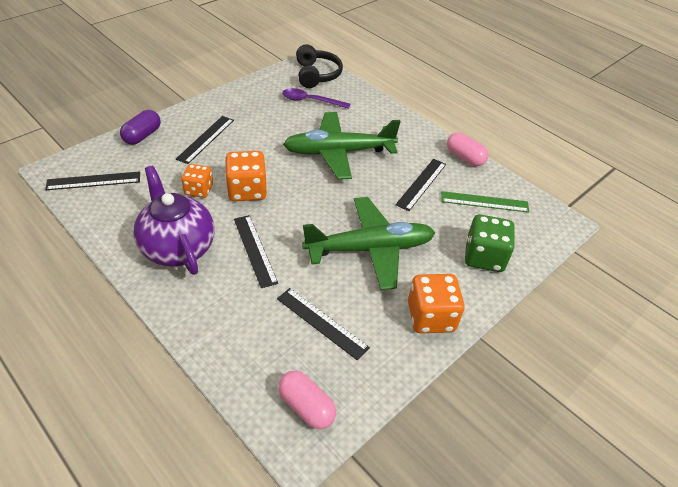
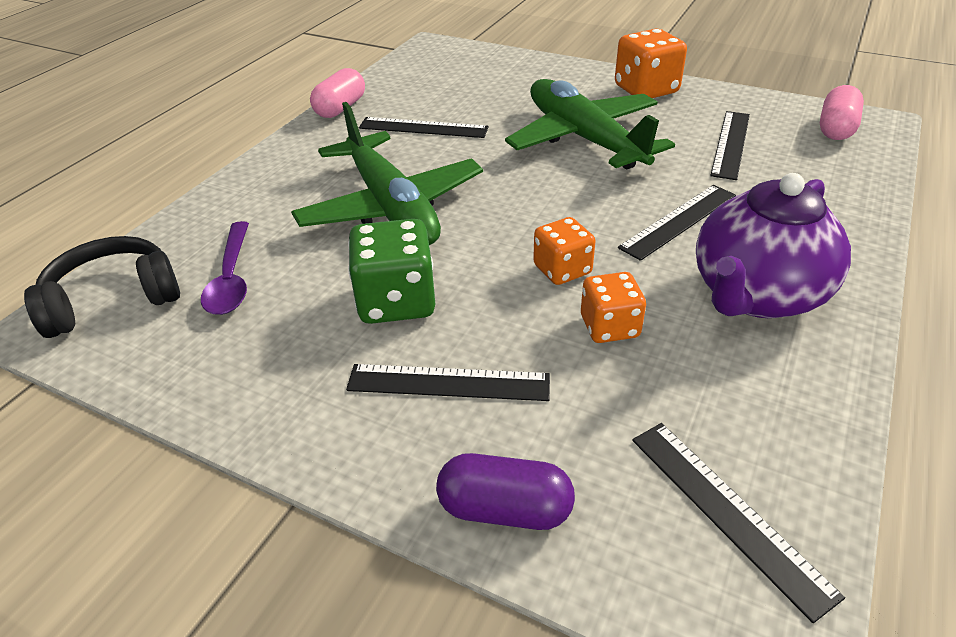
camera: 105 degrees left, 5 degrees down
(247, 190) = (562, 270): orange dice -> orange dice, size x0.64
(484, 202) = (429, 86): green ruler -> none
(484, 257) = (528, 76): green dice -> green dice (396, 301)

